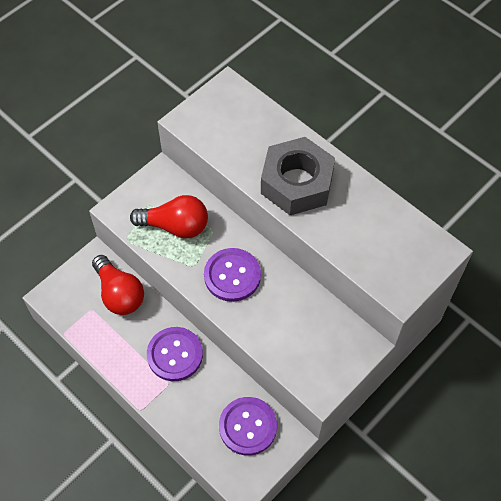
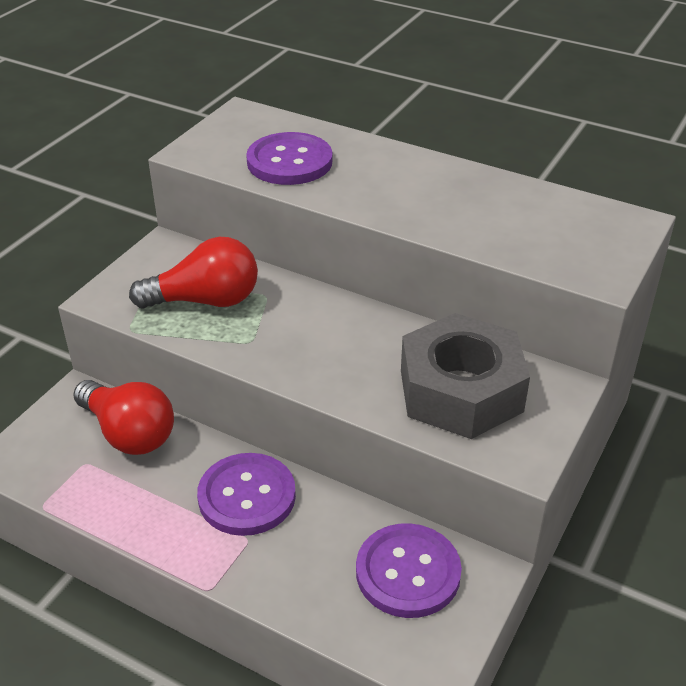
camera: 15 degrees left, 20 degrees down
(232, 276) = (317, 342): purple button -> purple button (289, 162)
(296, 183) = (384, 187): grey nut -> grey nut (460, 391)

